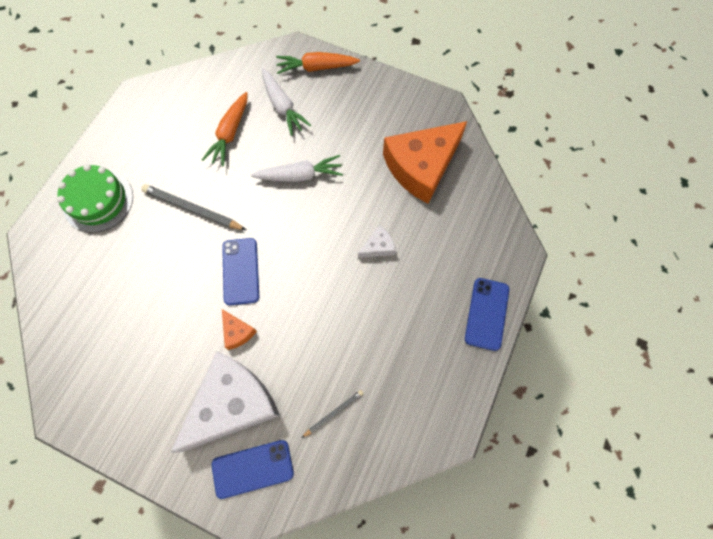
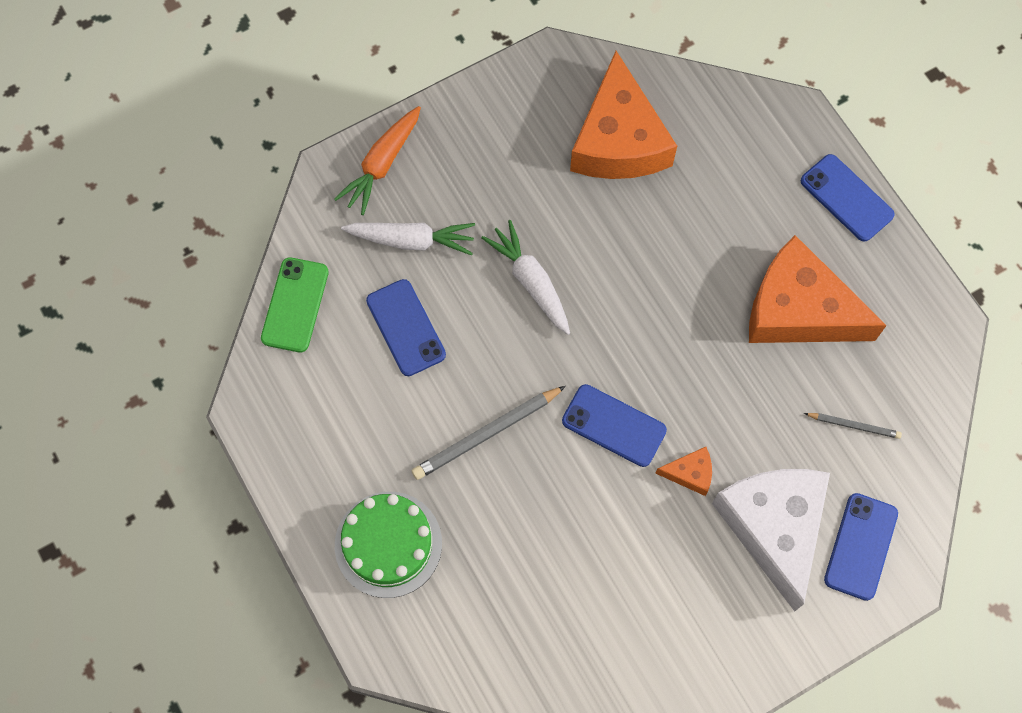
camera: 55 degrees left, 0 degrees up
(208, 79) = (295, 305): none -> green phone
(230, 134) = (405, 328): orange carrot -> blue phone
(300, 175) = (530, 281): white carrot -> white carrot turned 60 degrees counterclockwise
(334, 413) = (853, 426): grey pencil -> grey pencil turned 105 degrees clockwise
(378, 247) = (689, 255): white cheese -> none
(389, 330) = (798, 309): none -> orange cheese

